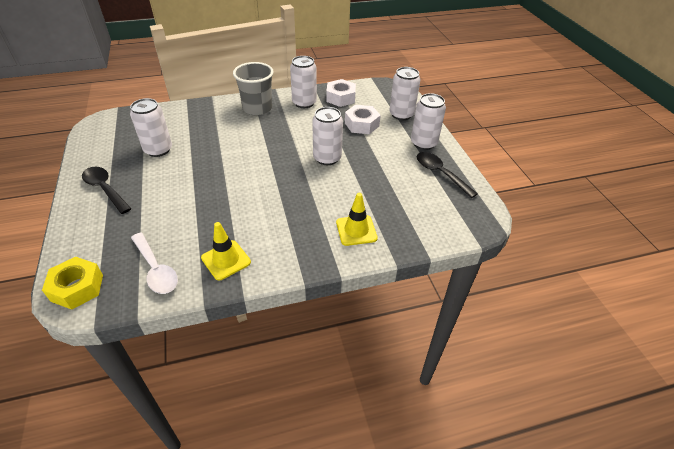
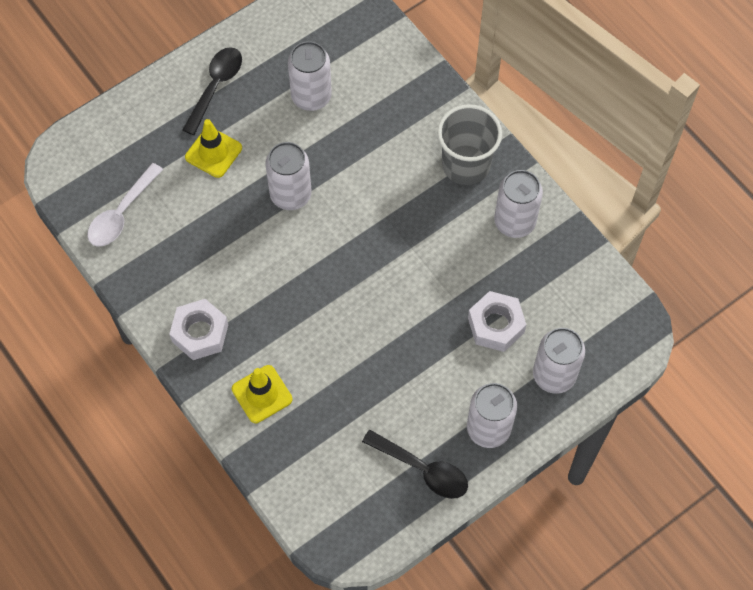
camera: 70 degrees right, 20 degrees up
(77, 288) = (73, 157): yellow nut -> none
(226, 260) = (160, 274): yellow traffic cone -> yellow traffic cone (213, 152)
(327, 158) = (389, 308): white can -> white can (290, 194)
(340, 98) = (557, 268): white nut -> white nut (200, 333)
(440, 173) = (423, 469): black spoon -> black spoon turned 90 degrees clockwise

